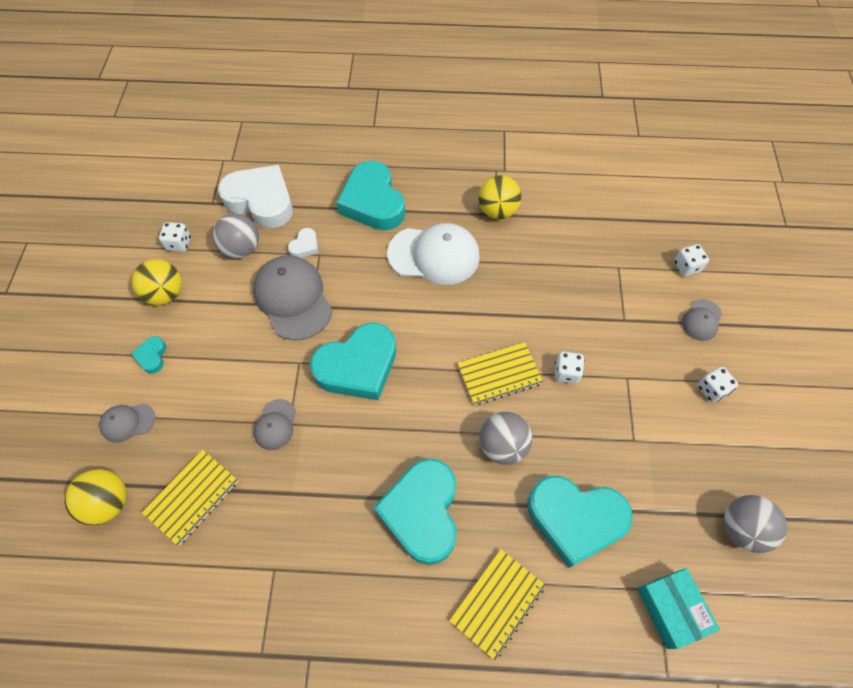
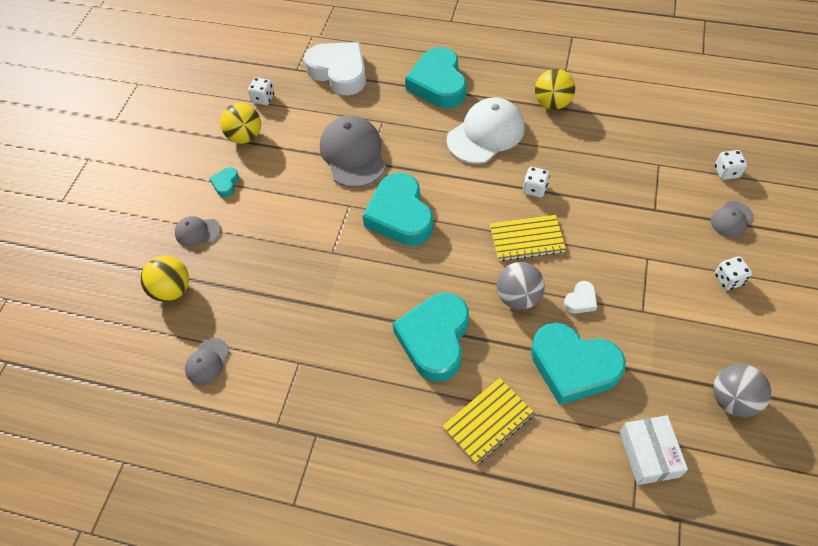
camera: 15 degrees right, 5 degrees down
(192, 497) = (241, 297): yellow notebook -> none
(242, 249) = (316, 109): grey ball -> none
(275, 425) = (320, 251): grey cap -> grey cap (207, 362)
(305, 246) = (371, 113): white heart -> white heart (580, 300)
(358, 366) = (400, 215): turquoise heart -> turquoise heart turned 90 degrees clockwise
(434, 255) = (486, 134): white cap -> white cap turned 60 degrees counterclockwise
(566, 373) = (590, 246): white dice -> white dice (534, 189)
(671, 609) = (649, 454): turquoise box -> white box

